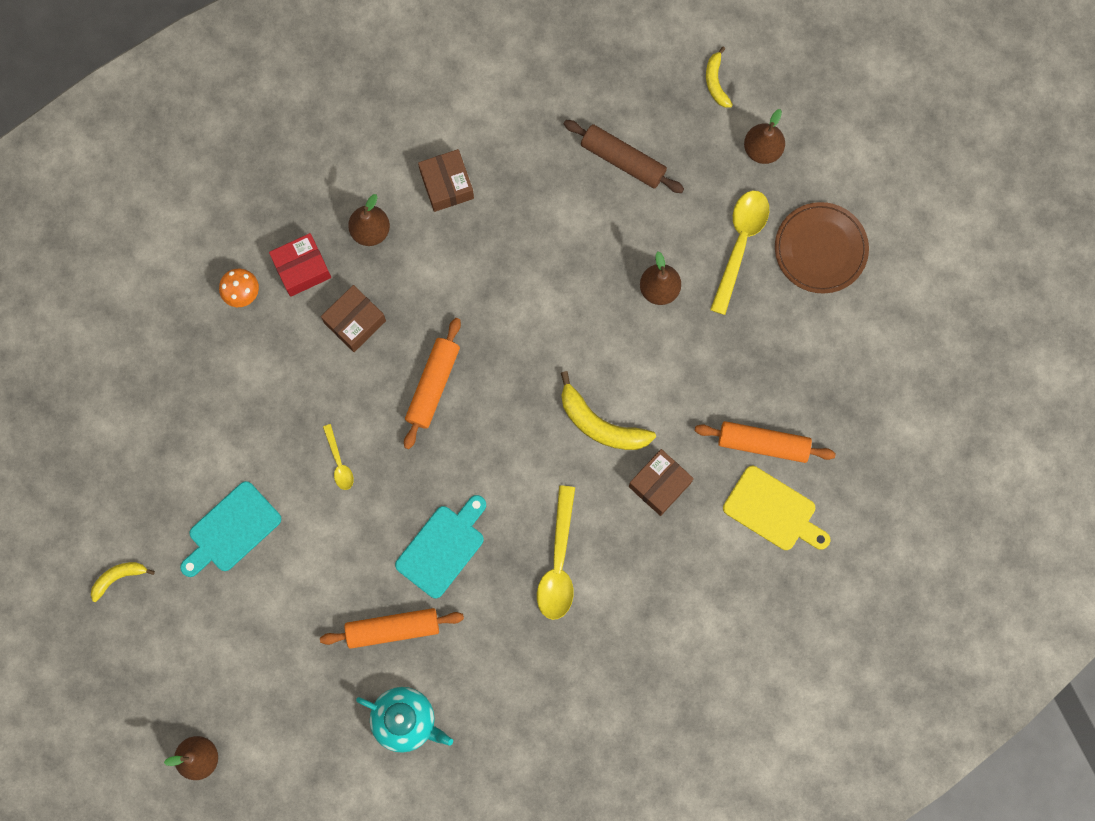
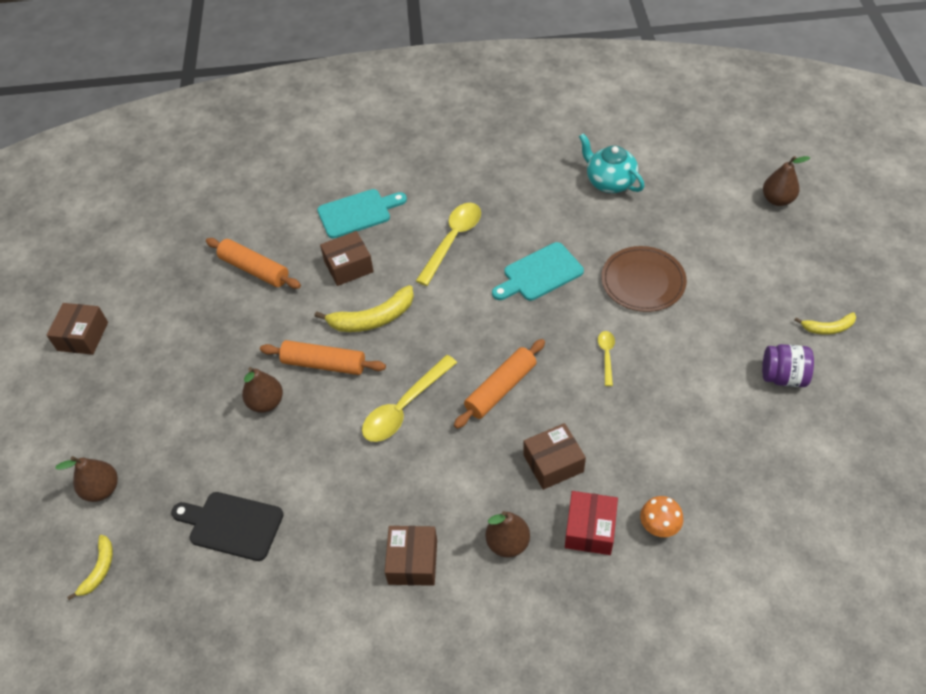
camera: 155 degrees left, 25 degrees down
(156, 498) = (783, 376): none -> purple jar
(231, 530) = (717, 334): turquoise cutting board -> turquoise cutting board (358, 213)
(302, 268) = (590, 529): red box -> red box turned 75 degrees counterclockwise
(393, 629) = (600, 235): orange rolling pin -> orange rolling pin (324, 364)
(600, 424) = (372, 319): yellow banana -> yellow banana turned 105 degrees clockwise
(623, 160) = (232, 525): brown rolling pin -> black cutting board
(740, 244) = (176, 415): yellow spoon -> yellow spoon (404, 407)
(773, 511) = (275, 228): yellow cutting board -> none
(820, 249) = (114, 389): brown plate -> brown plate (643, 281)
(896, 296) = (83, 336): none -> brown box

